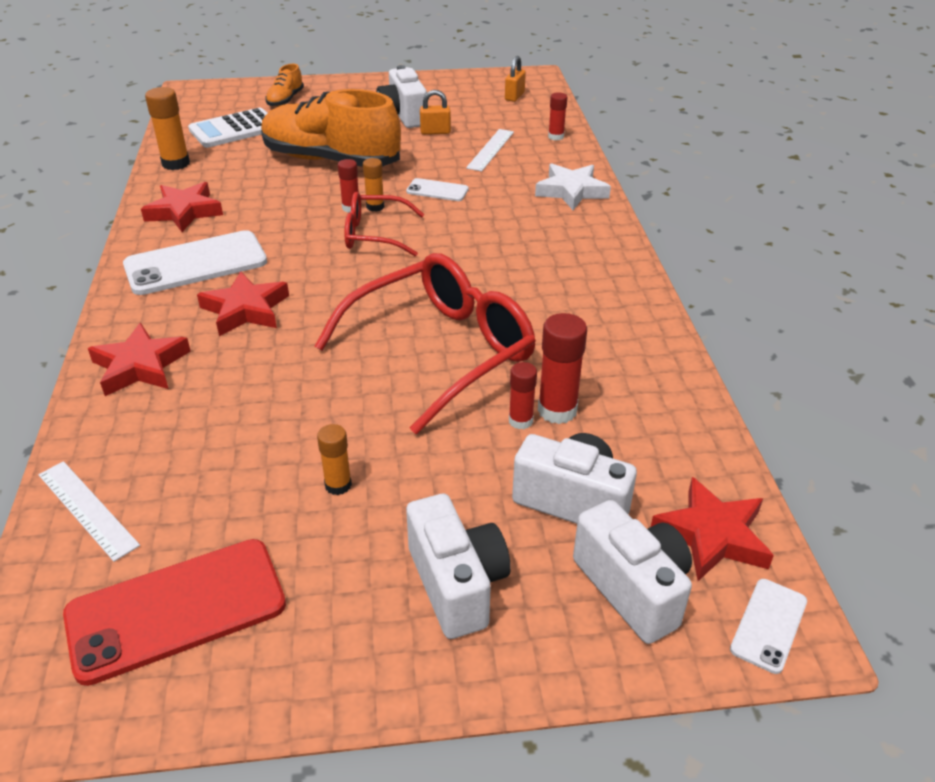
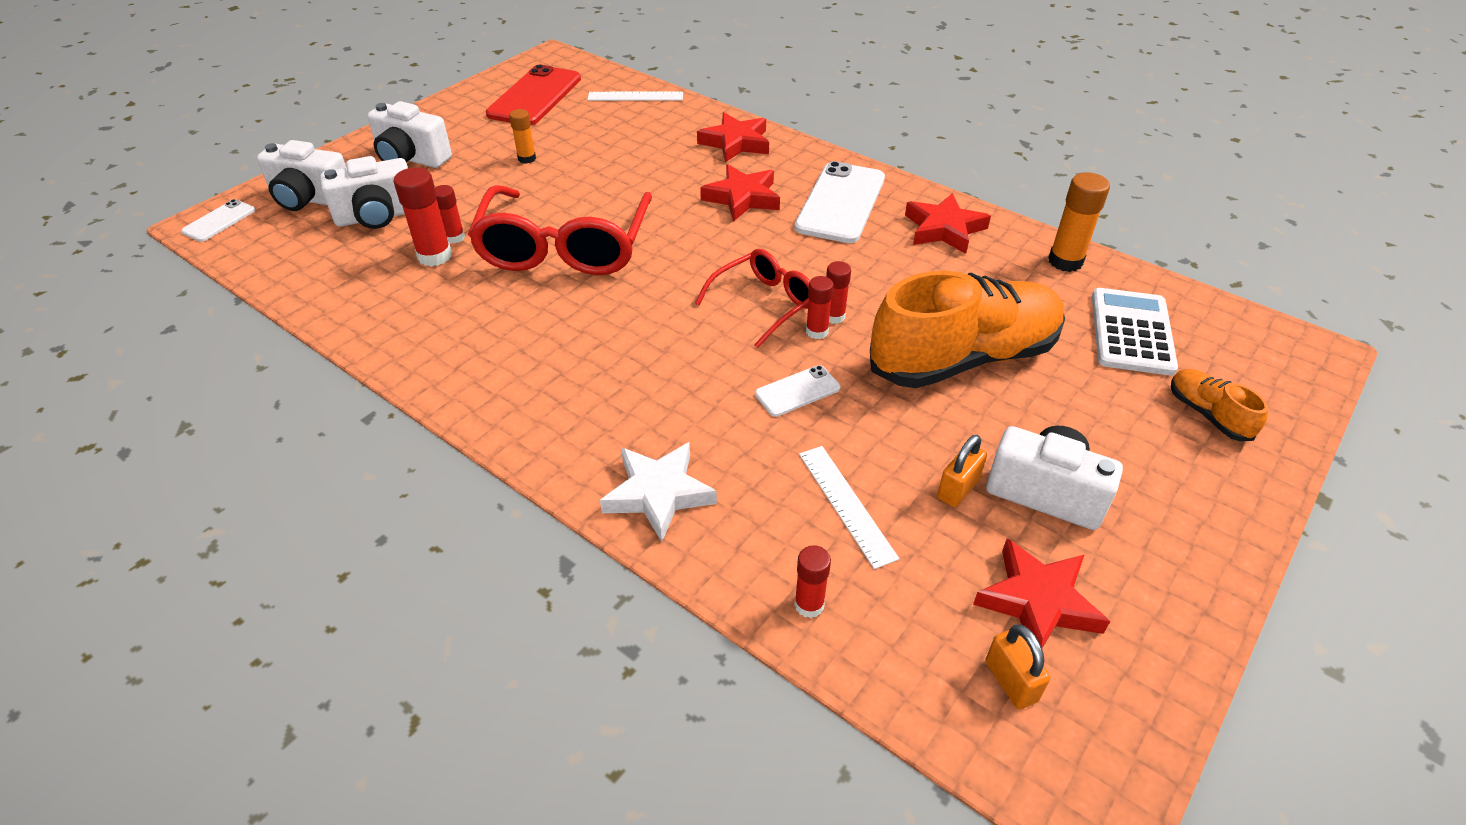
camera: 135 degrees right, 5 degrees up
(375, 207) = (817, 331): orange glue stick -> red glue stick
(712, 535) = (273, 243): red star -> red star (1037, 601)
(769, 625) = (219, 221): white phone -> white phone turned 45 degrees clockwise

